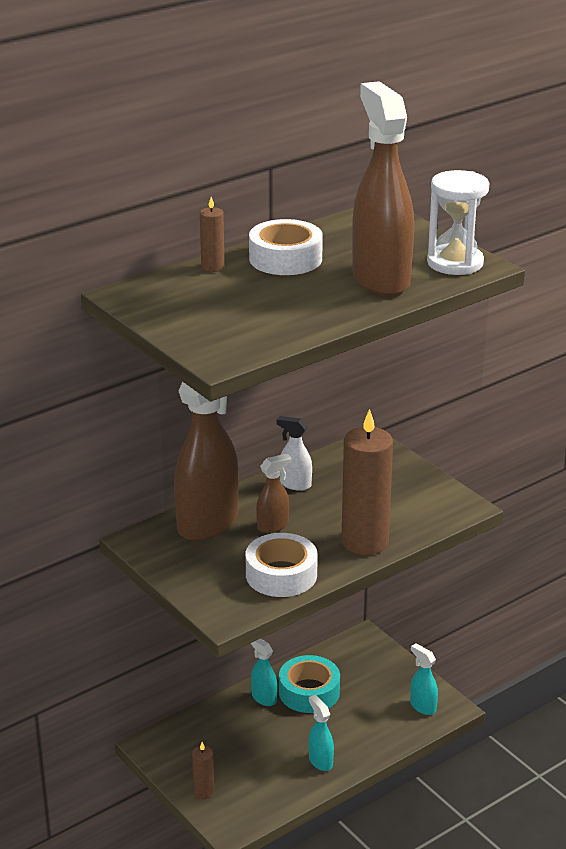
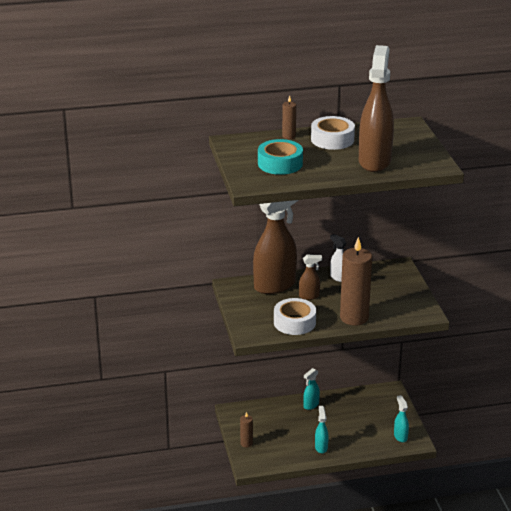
camera: 25 degrees right, 0 degrees up
(263, 698) = (311, 405): turquoise spray bottle -> turquoise spray bottle turned 120 degrees counterclockwise
(309, 692) = (339, 409): turquoise tape -> turquoise tape (280, 164)
(455, 263) = (426, 161): white hourglass -> none

